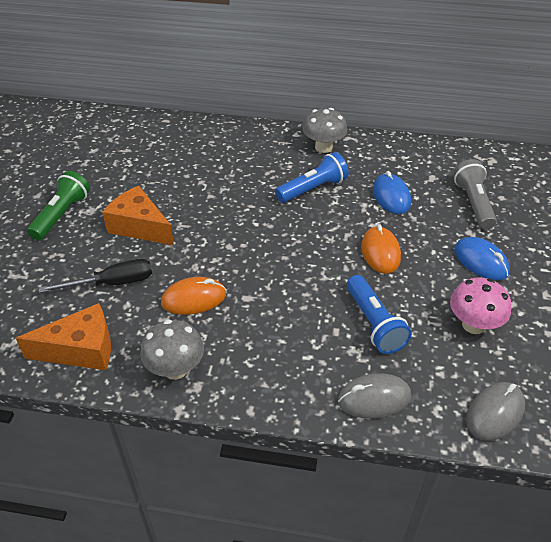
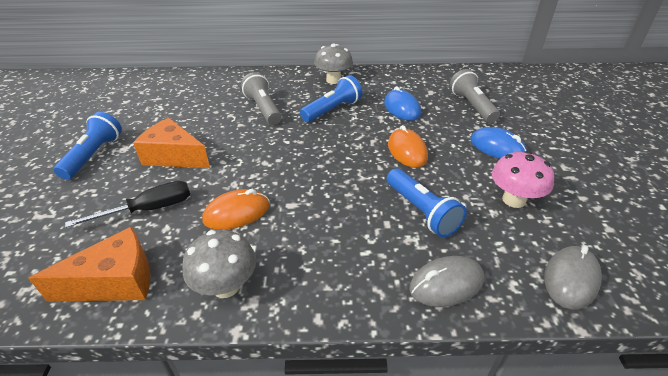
camera: 10 degrees left, 5 degrees down
(62, 215) = (94, 155): green flashlight -> blue flashlight
(238, 178) = (263, 108): none -> grey flashlight

